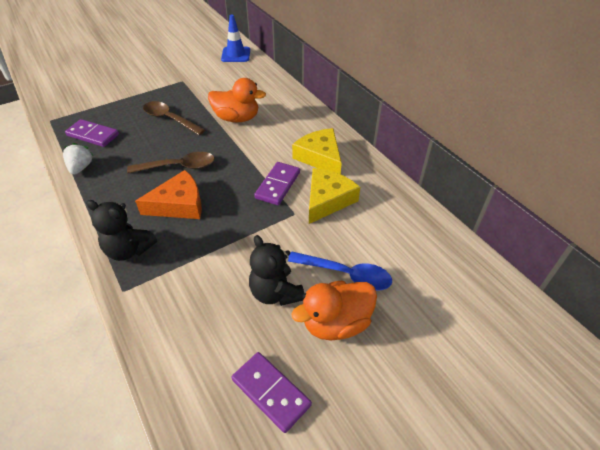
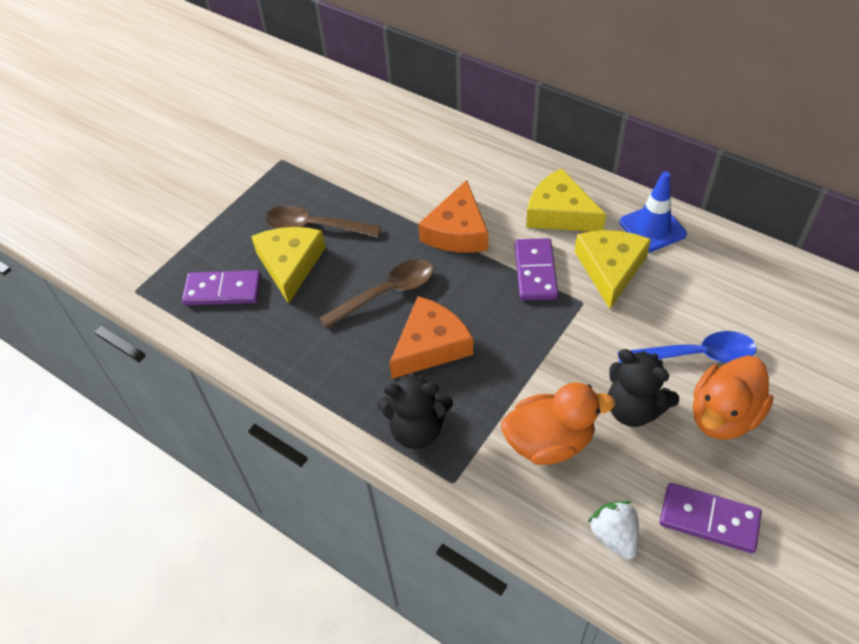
camera: 20 degrees left, 5 degrees up
(81, 168) = (251, 345): white strawberry -> white strawberry (614, 536)
(139, 134) = (290, 265): none -> yellow cheese
(236, 55) = (326, 90): blue traffic cone -> blue traffic cone (652, 228)
(237, 118) = (408, 193): orange duck -> orange duck (549, 442)
(248, 147) = (457, 231): none -> orange cheese

